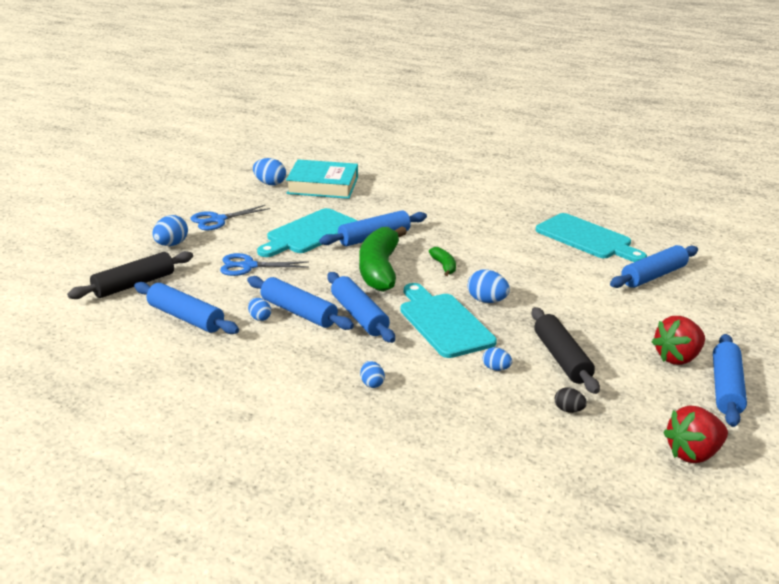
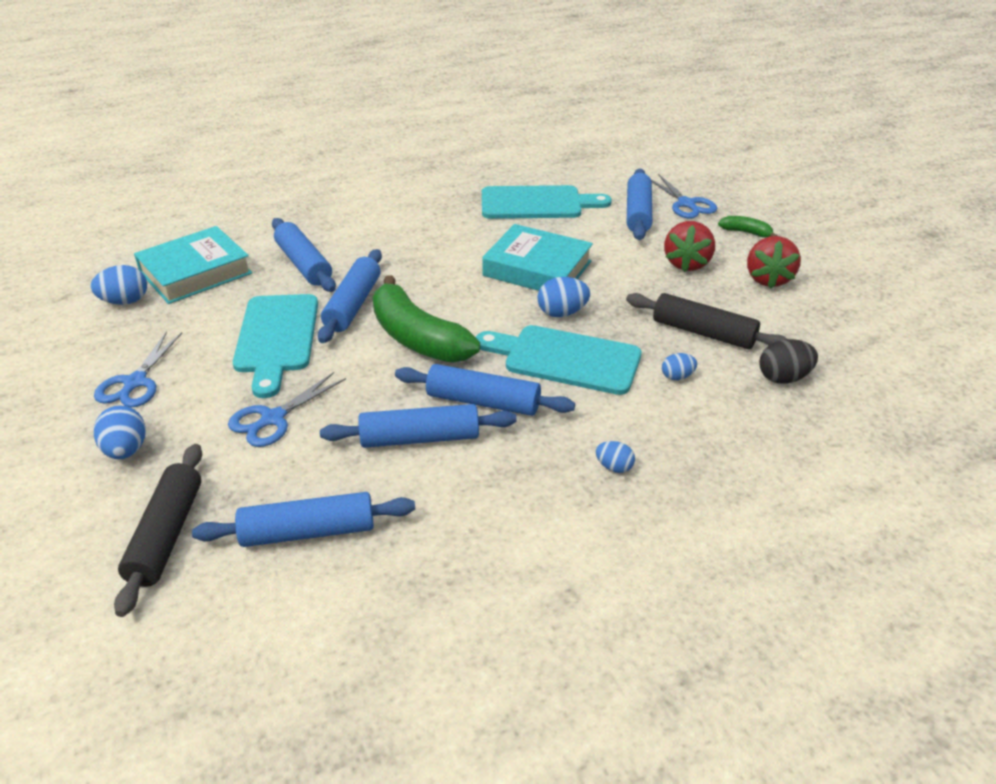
camera: 45 degrees left, 10 degrees up
(259, 318) = (391, 473): blue egg -> none
(444, 266) = (469, 298): green banana -> green banana (746, 232)
(516, 272) = (537, 268): none -> turquoise book
(568, 410) = (783, 378): black egg -> black egg, size x1.61
(693, 454) = (904, 356): red strawberry -> red strawberry (687, 263)
(706, 287) = (686, 204): none -> blue scissors
(726, 388) = (833, 285): blue rolling pin -> blue rolling pin (304, 264)

